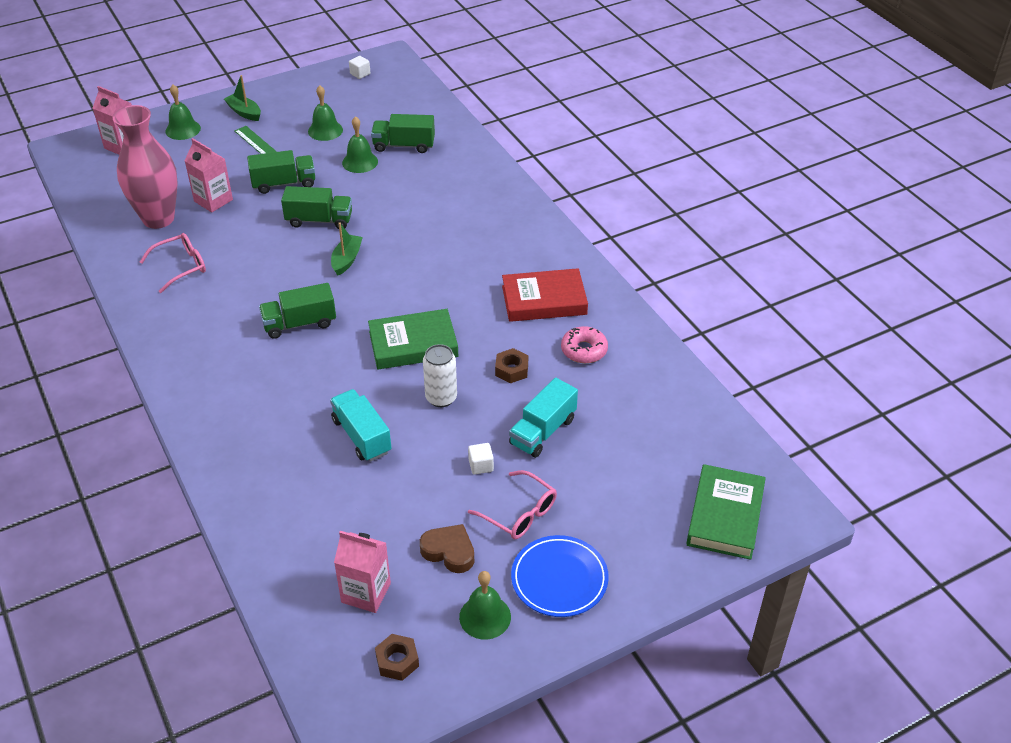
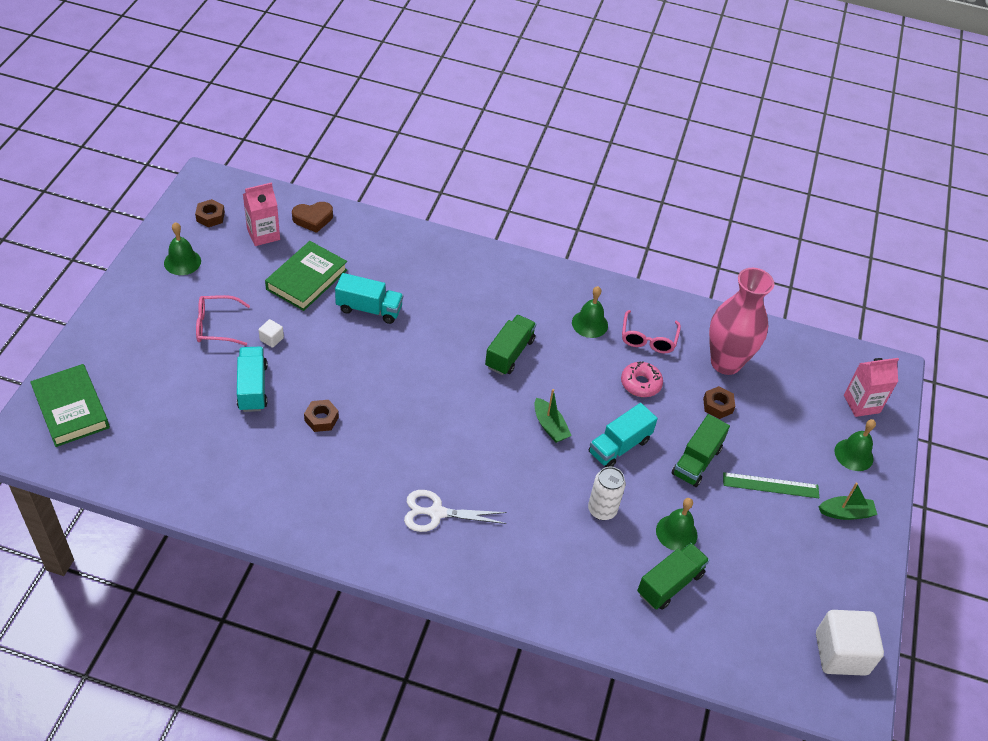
camera: 130 degrees right, 5 degrees up
(213, 200) = (717, 406): pink carton -> brown nut
(319, 220) = (619, 446): green truck -> turquoise truck
(325, 130) = (755, 547): green bell -> green bell (589, 324)
(360, 74) = (841, 653): white cube -> white cube, size x2.31
(413, 344) = (413, 391): green book -> green book (306, 279)
(441, 398) = (348, 366): white can -> white can (602, 510)
(449, 551) = (238, 280): brown heart -> brown heart (313, 219)
(499, 260) = (437, 513): none -> white scissors
(544, 300) = (359, 498): red book -> none
(559, 579) = (155, 305): blue plate -> none
(584, 350) = (283, 473): pink donut -> pink donut (640, 383)

